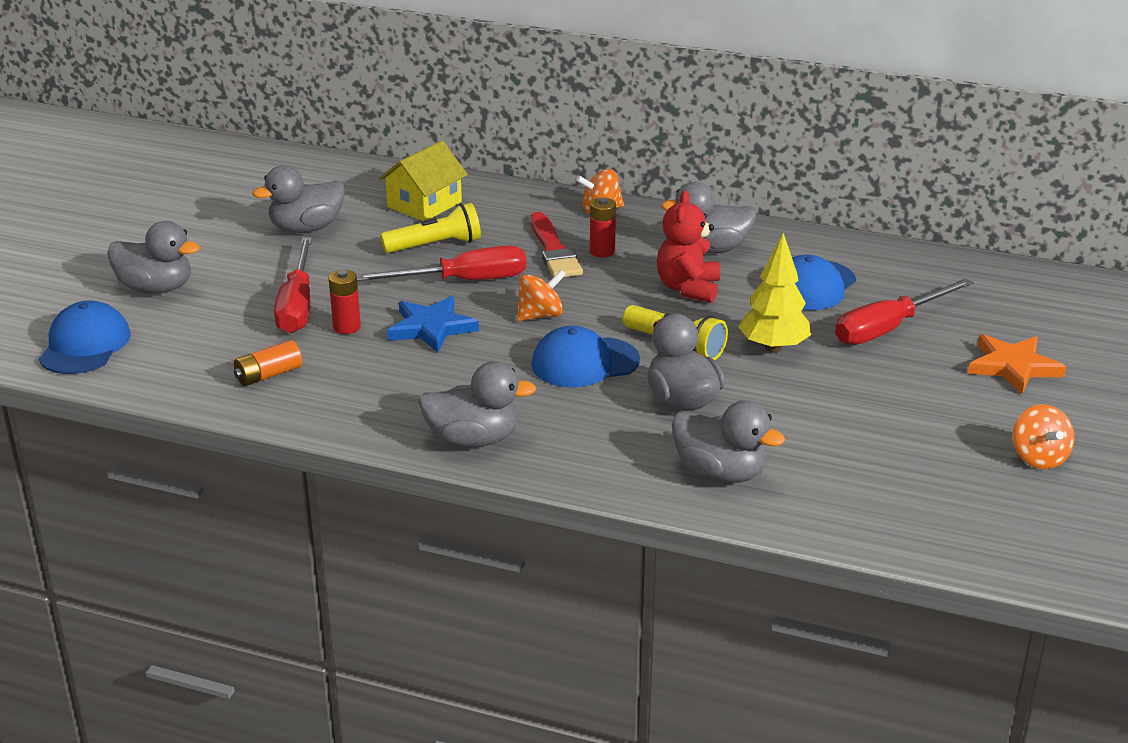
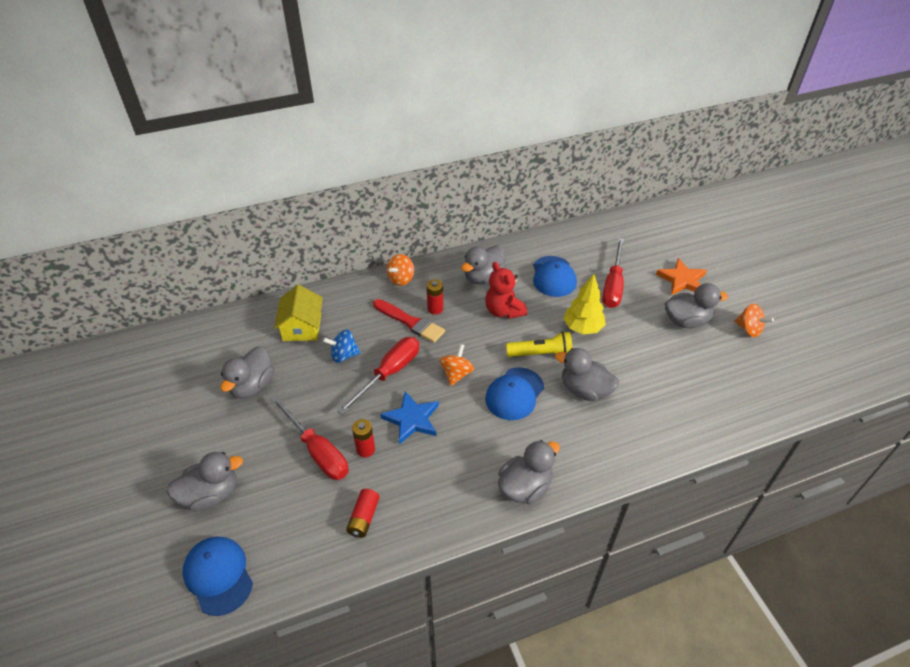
camera: 40 degrees left, 15 degrees up
(268, 375) = (364, 518): orange battery -> red battery
(435, 245) = (344, 355): yellow flashlight -> blue spinning top
(720, 473) = (652, 427): grey duck -> grey duck (686, 321)

